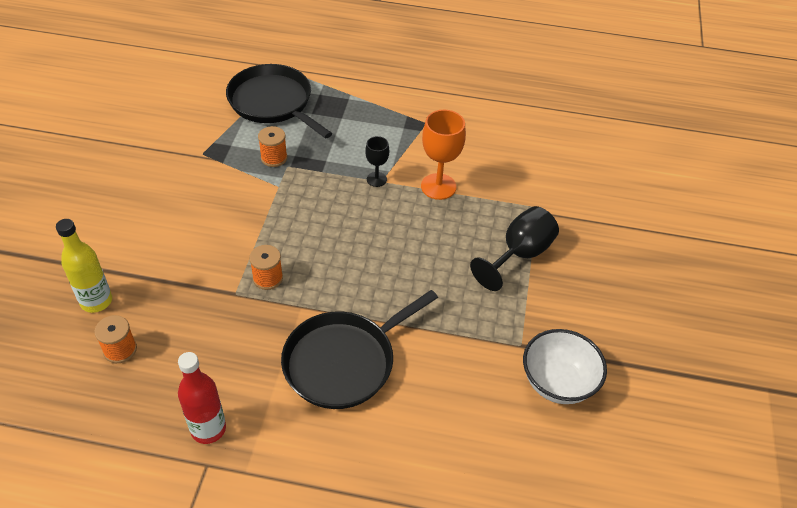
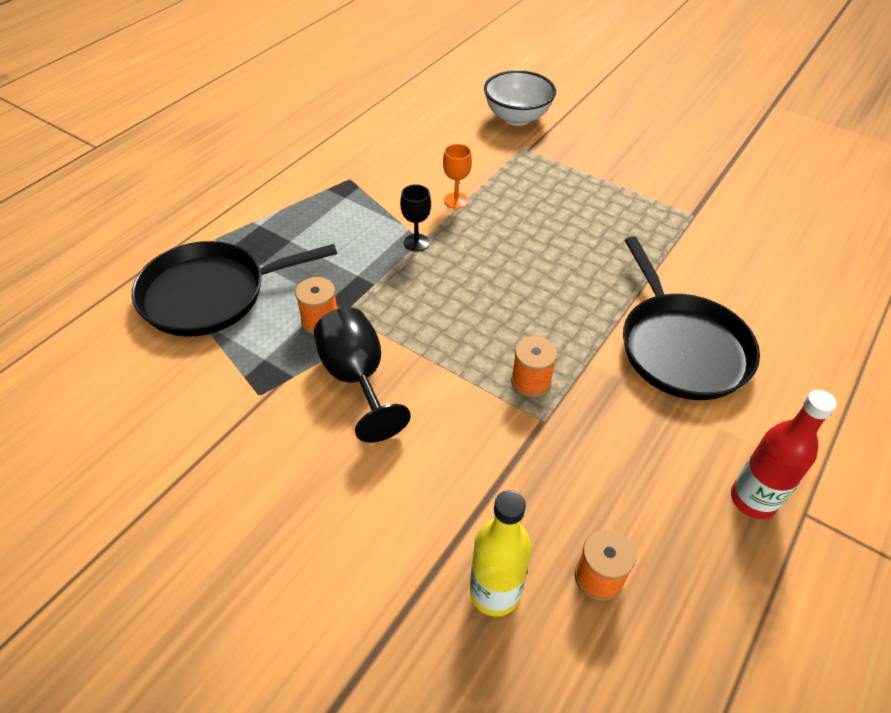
camera: 65 degrees left, 0 degrees up
(438, 186) = (456, 200): orange goblet -> orange goblet, size x0.58
(519, 254) = (580, 178): black goblet -> black goblet (357, 379)
(557, 383) = (743, 207): white bowl -> white bowl (517, 118)

